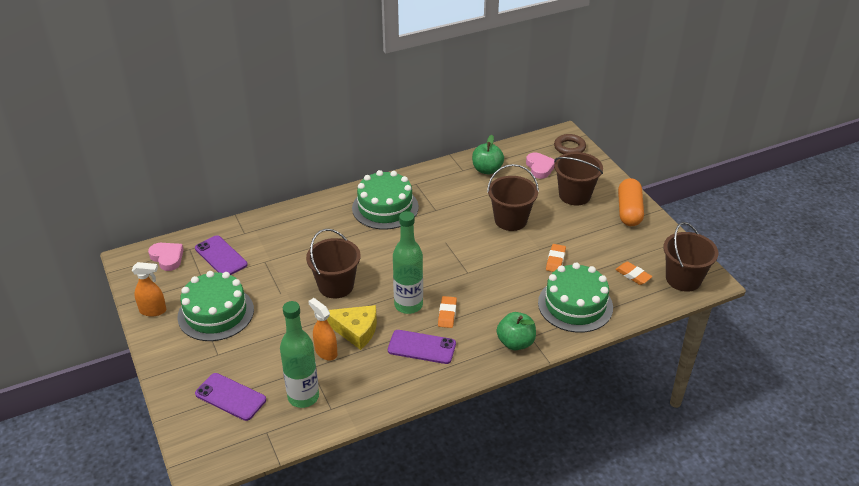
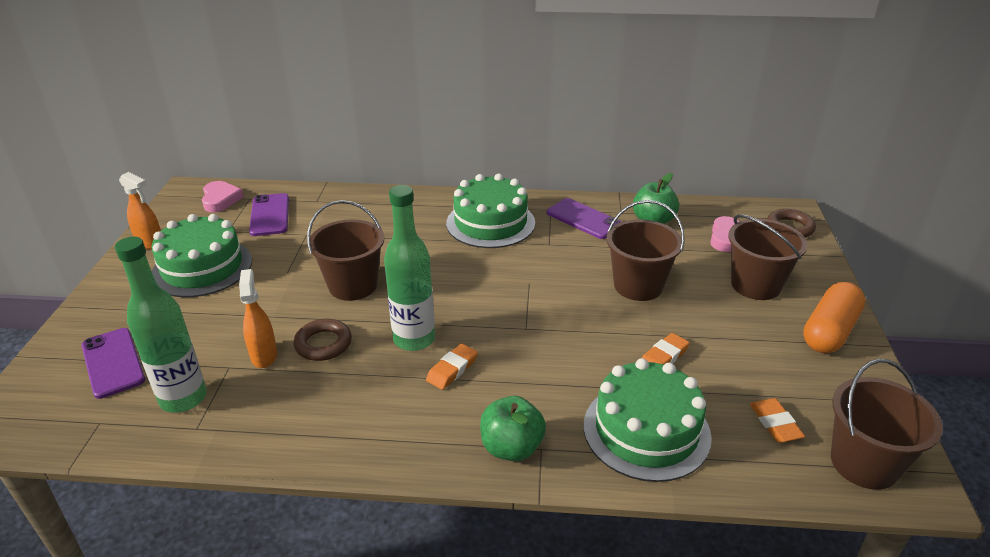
camera: 30 degrees right, 5 degrees down
(355, 330) = (323, 344): yellow cheese -> brown ring
(421, 347) = (380, 398): purple phone -> purple phone (583, 219)

